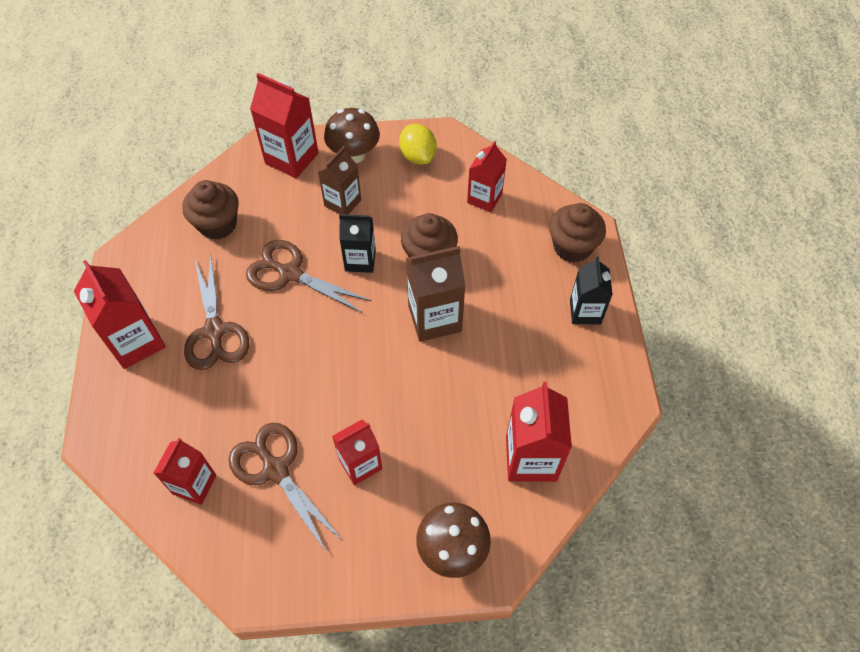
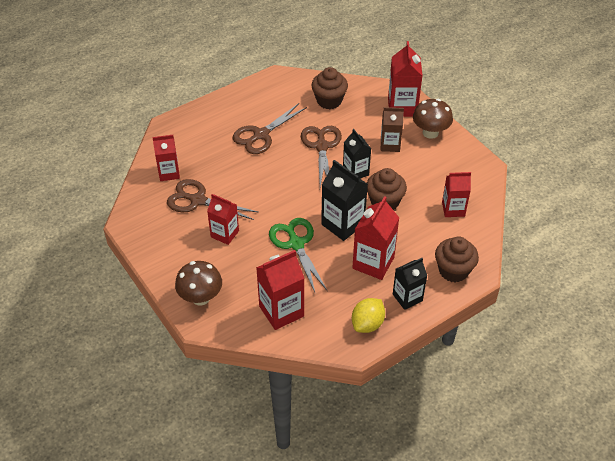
camera: 60 degrees right, 10 degrees down
(136, 342) = (232, 109): red carton -> red carton (373, 263)
(275, 469) = (198, 200): brown scissors -> brown scissors turned 90 degrees counterclockwise
(418, 156) = (457, 162): yellow lemon -> yellow lemon (367, 324)
(433, 386) = (296, 244): none -> green scissors
(434, 318) = (342, 224): brown carton -> black carton

